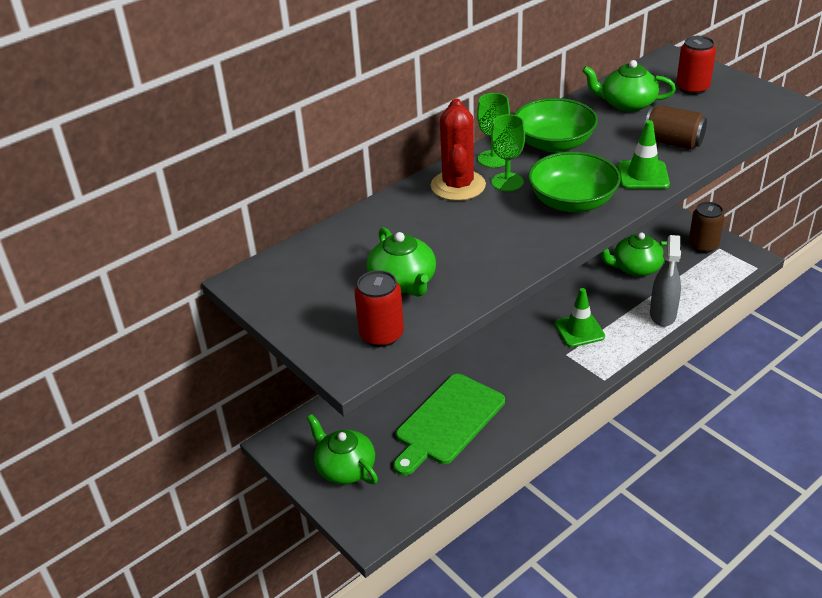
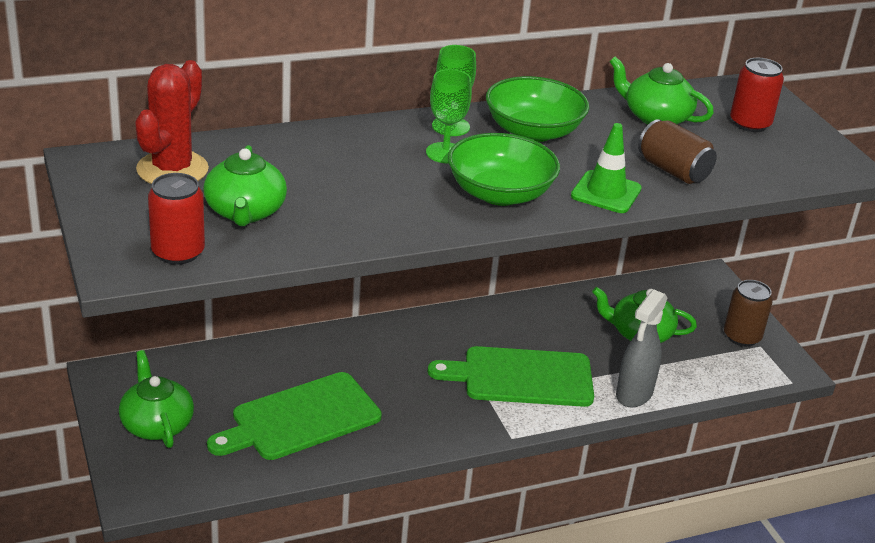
camera: 15 degrees right, 5 degrees down
(458, 186) = (388, 140): red cactus -> red cactus (172, 169)
(579, 330) = (521, 377): green traffic cone -> green cutting board

